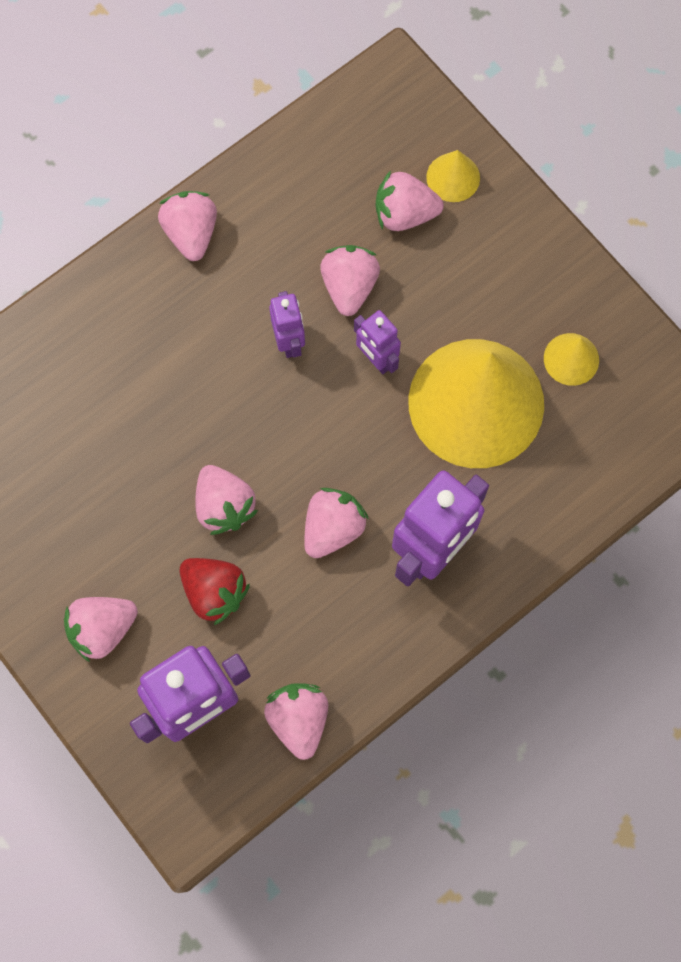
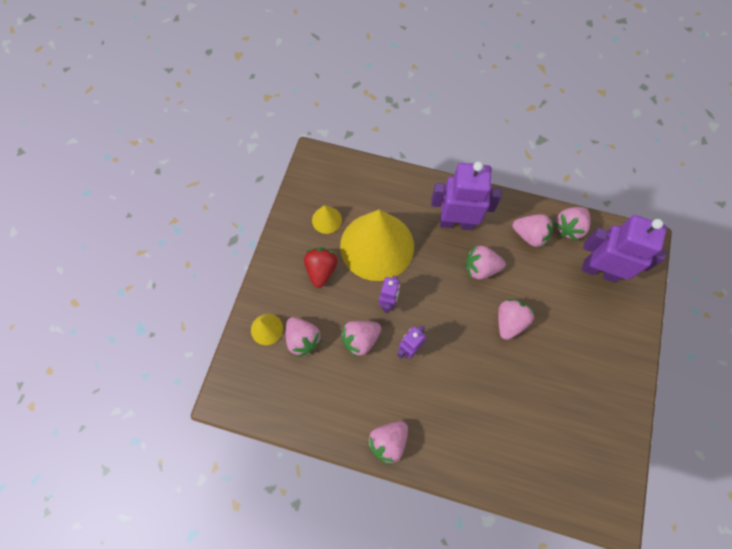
camera: 125 degrees left, 5 degrees down
(102, 629) = (606, 335): pink strawberry -> pink strawberry (530, 235)
(214, 592) = (549, 298): red strawberry -> red strawberry (321, 270)

